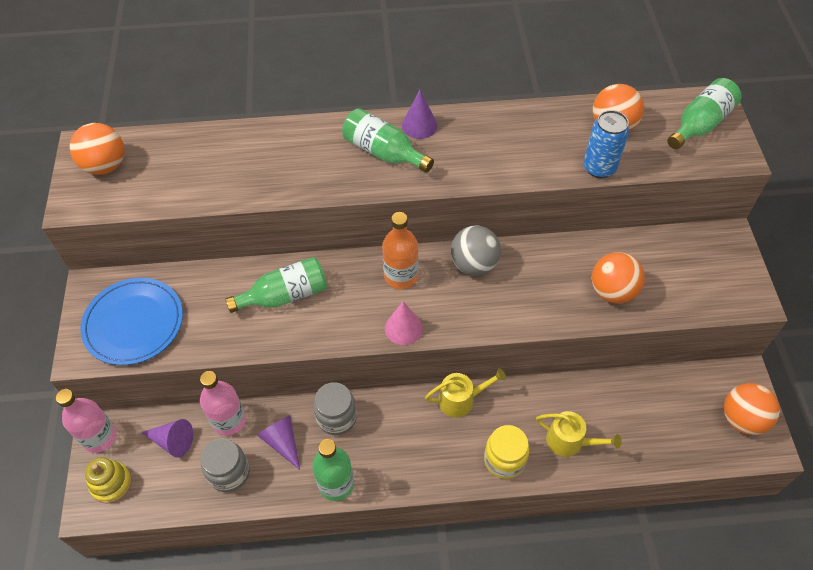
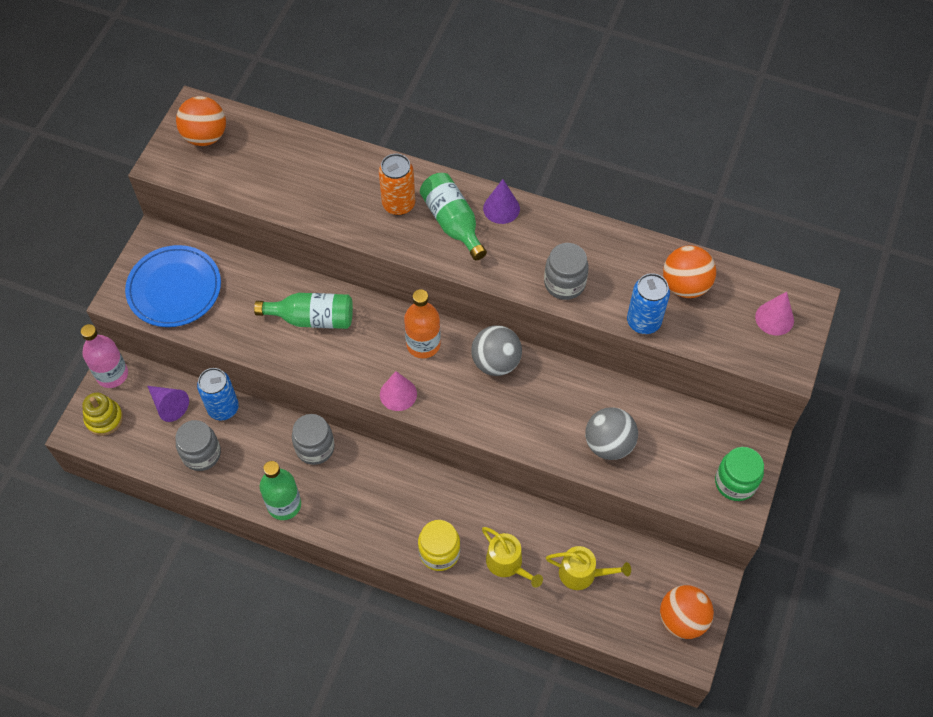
camera: 25 degrees right, 5 degrees up
(229, 420) = (223, 408): pink bottle -> blue can
(282, 442) = (258, 448): purple cone -> none
(325, 155) = (398, 204): none -> orange can
(461, 400) = (432, 481): yellow watering can -> yellow watering can (582, 573)
(513, 164) = (564, 283): none -> grey jar
(612, 291) = (609, 444): orange ball -> grey ball
(700, 124) = (774, 318): green bottle -> pink cone
(733, 277) = (735, 482): none -> green jar

